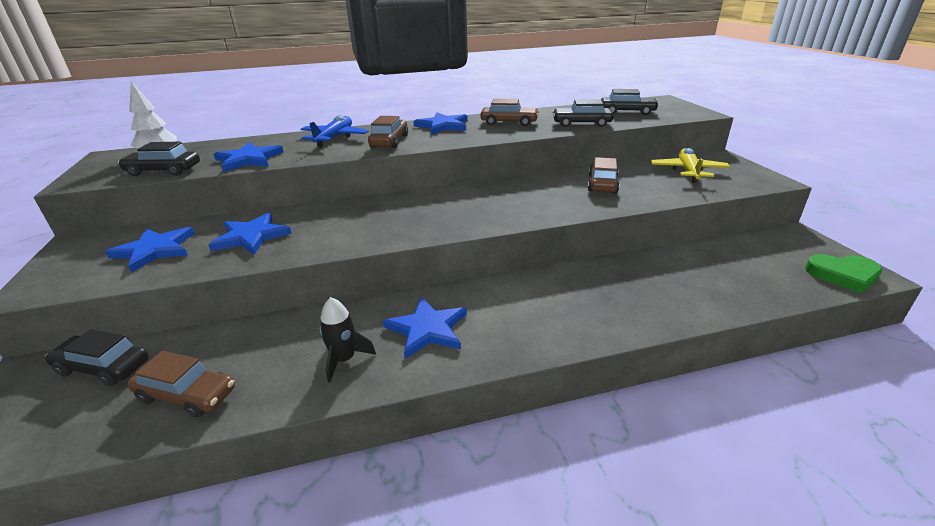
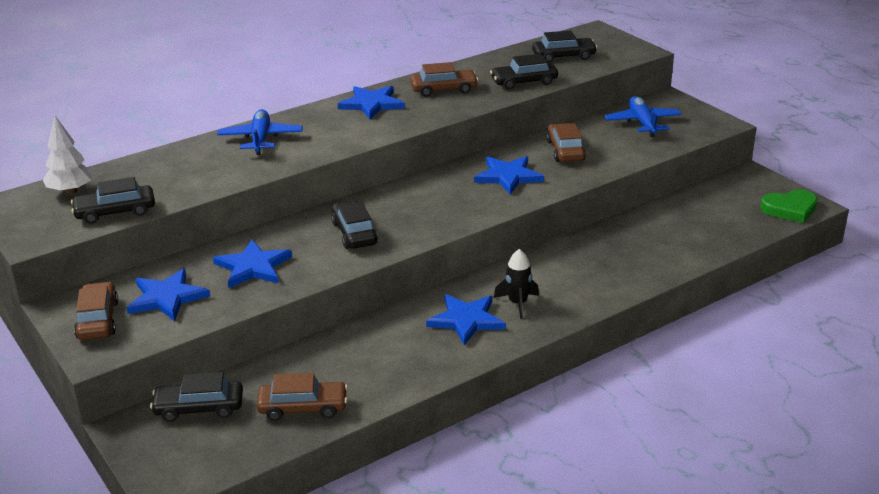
camera: 20 degrees left, 0 degrees up
(248, 159) = (195, 183): blue star -> blue star (508, 176)
(344, 359) = (413, 357): black rocket -> black rocket (517, 303)
(362, 223) = (354, 233): none -> black car
(389, 141) = (331, 136): brown car -> brown car (98, 320)
(688, 171) = (642, 123): yellow plane -> blue plane

